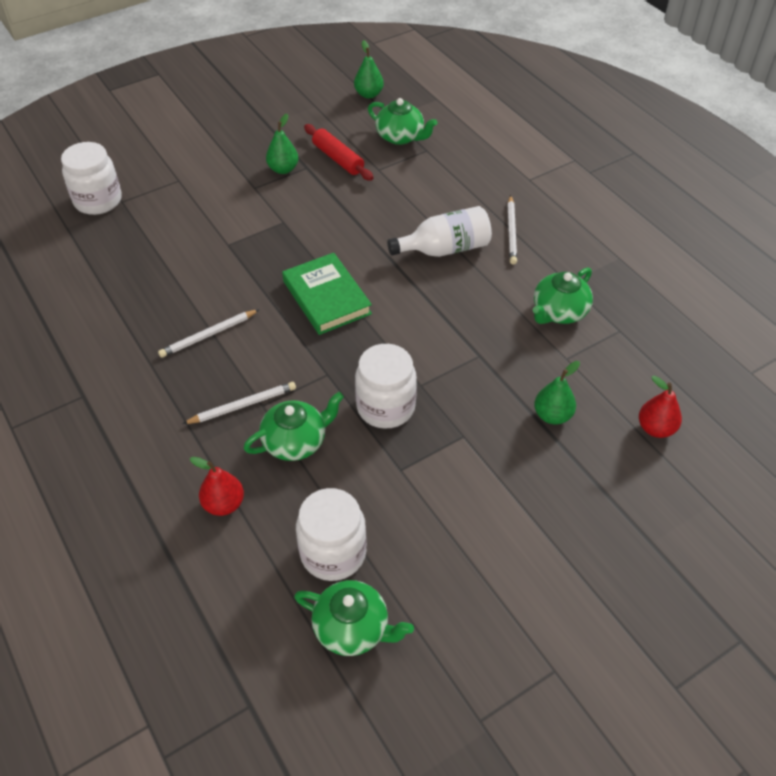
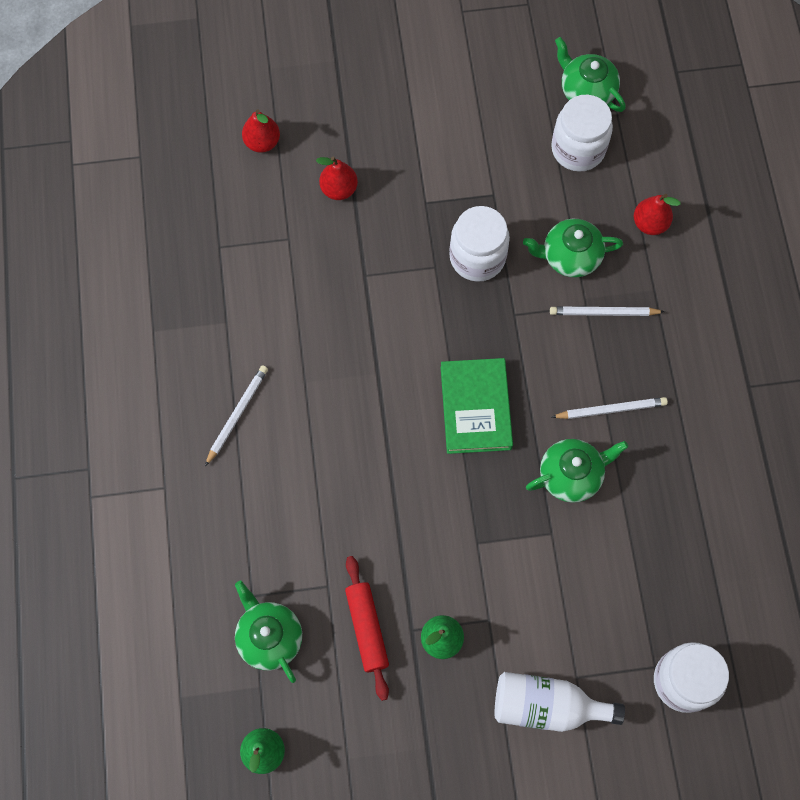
camera: 155 degrees left, 20 degrees up
(445, 249) = (321, 421): white bottle -> white bottle (546, 706)
(552, 415) = (339, 189): green pear -> red pear
(559, 312) = (259, 291): green teapot -> green teapot (571, 475)

